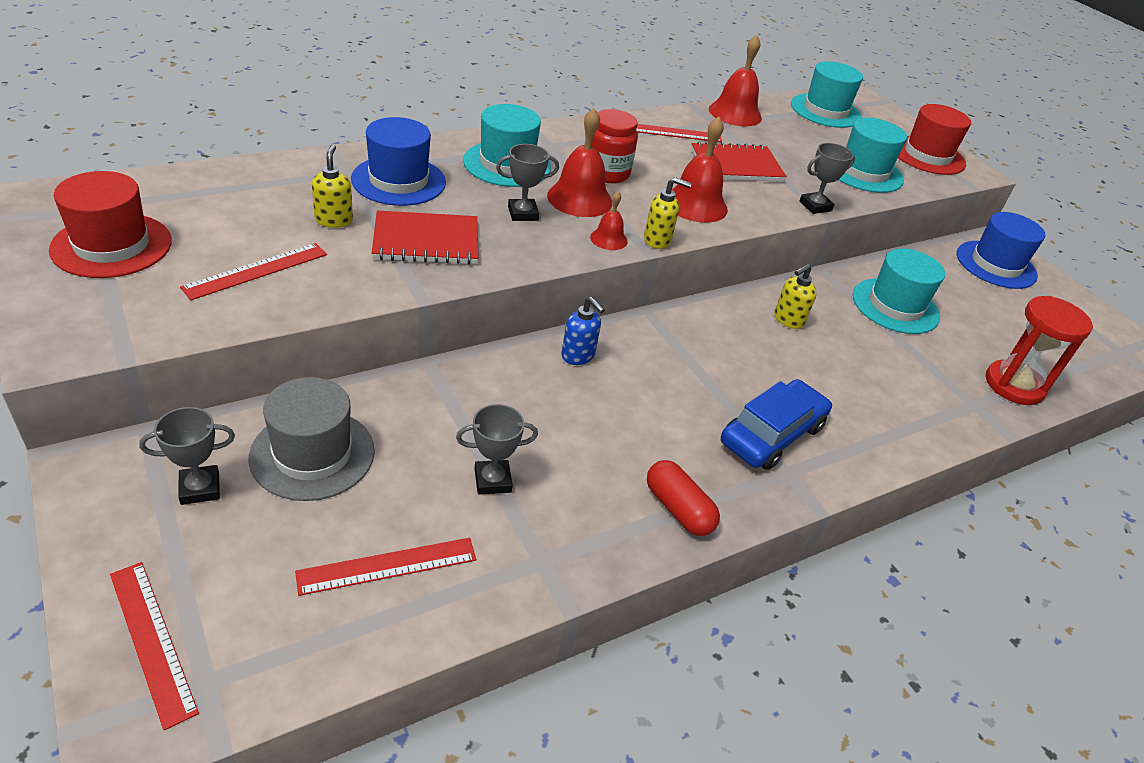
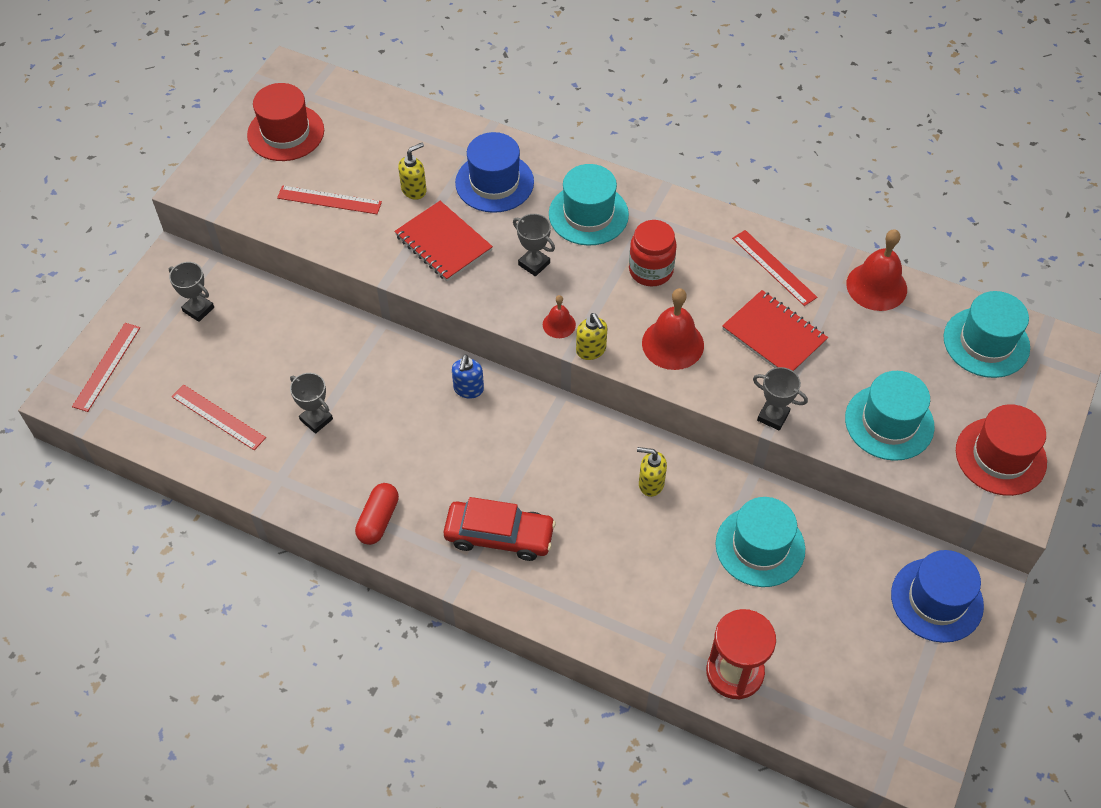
camera: 60 degrees right, 15 degrees up
(312, 454) = (261, 331): grey hat -> none
(579, 199) = (593, 279): red bell -> none
(772, 434) = (499, 535): blue car -> red car

